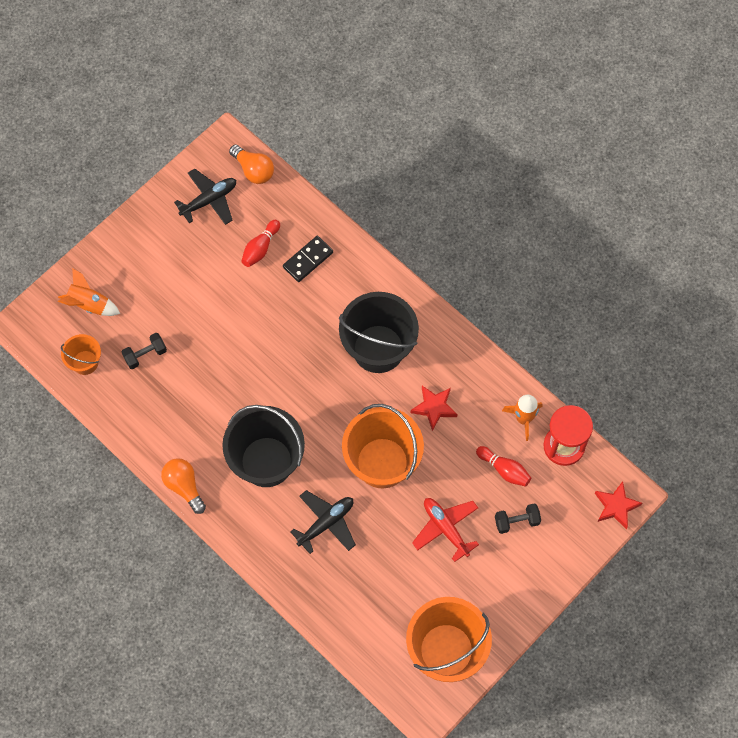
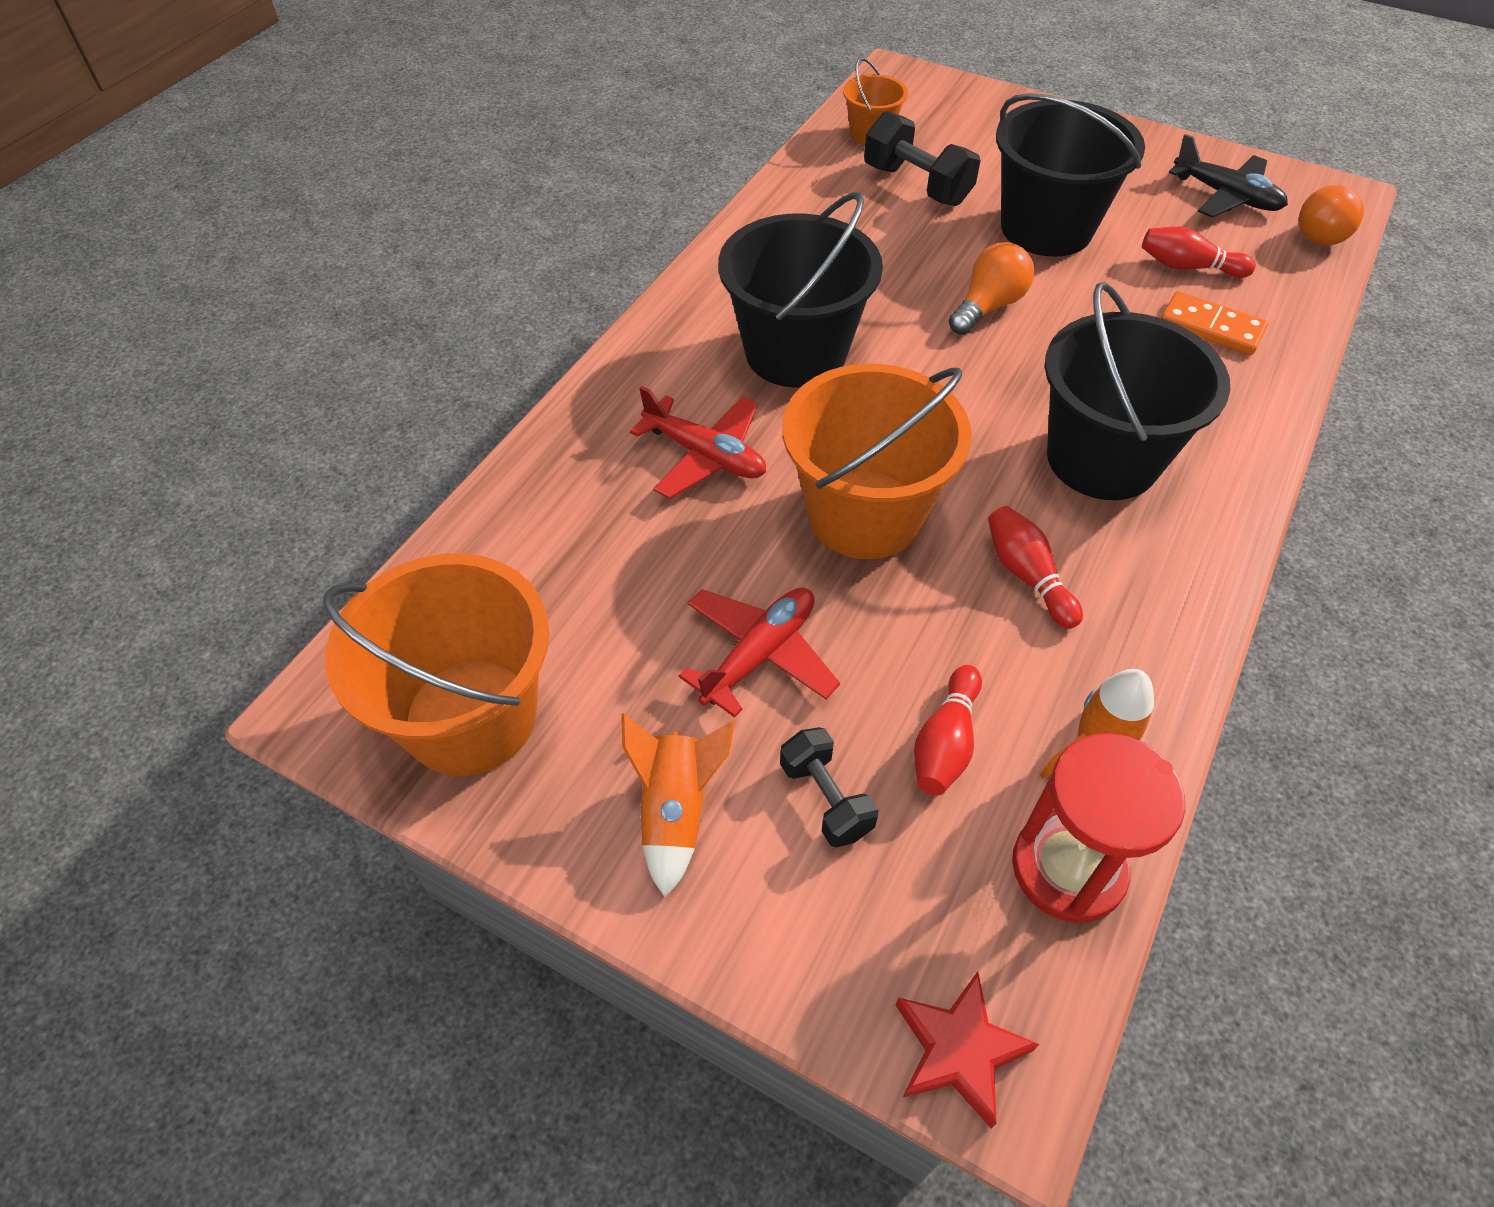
camera: 75 degrees right, 15 degrees down
(89, 304) = (965, 120): orange rocket -> orange rocket (675, 811)
(145, 355) = (917, 185): black dumbbell -> black dumbbell, size x1.57
(184, 486) = (711, 267): orange light bulb -> orange light bulb (988, 306)
(207, 302) = (1046, 228): none -> black bucket
(308, 260) = (1211, 327): black domino -> orange domino
(326, 523) = (705, 456): black plane -> red plane
(434, 408) = (1027, 576): red star -> red bowling pin

